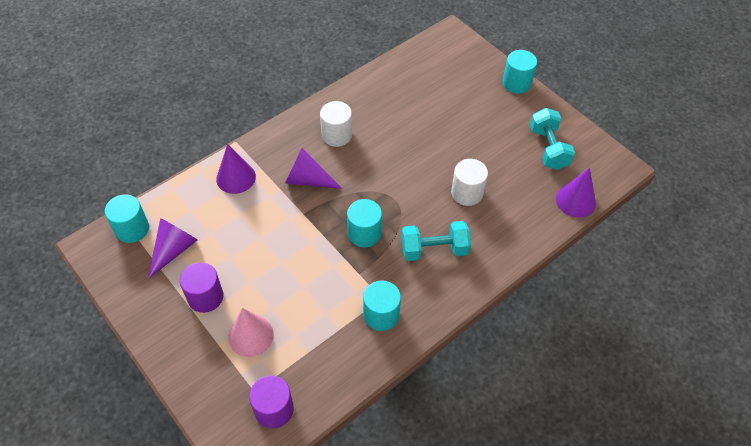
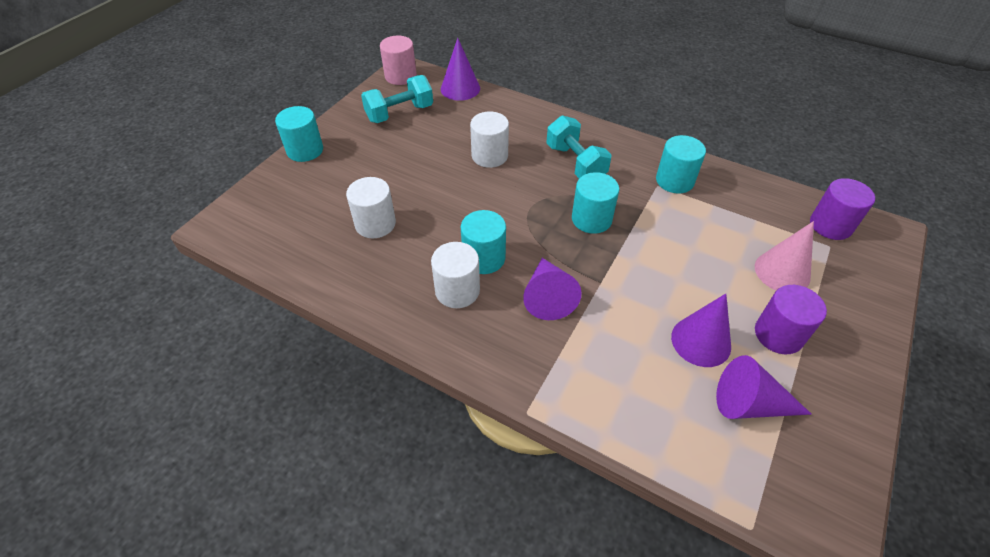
camera: 110 degrees left, 5 degrees down
(132, 229) = (762, 482): turquoise cylinder -> turquoise cylinder (484, 258)
(236, 177) = (591, 381): purple cone -> purple cone (701, 341)
(417, 107) = (375, 224): none -> white cylinder
(609, 161) = (400, 76): none -> pink cylinder

